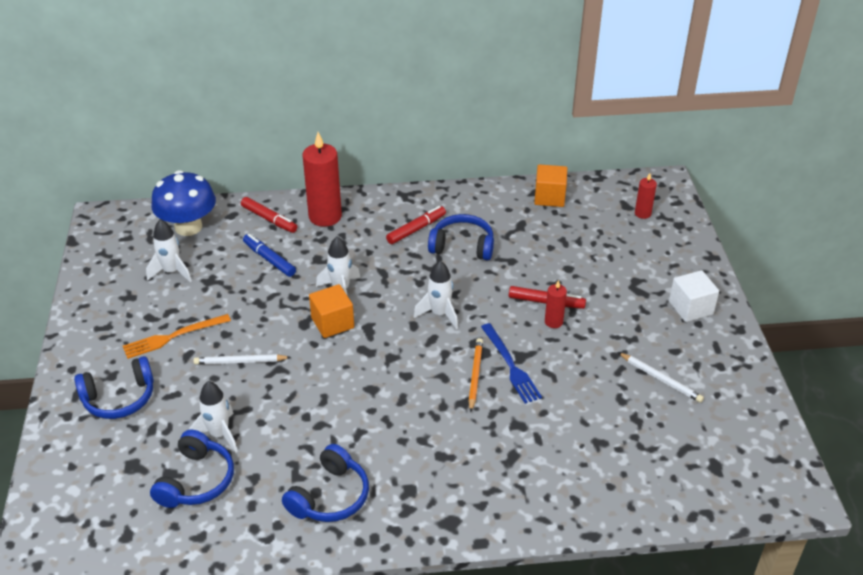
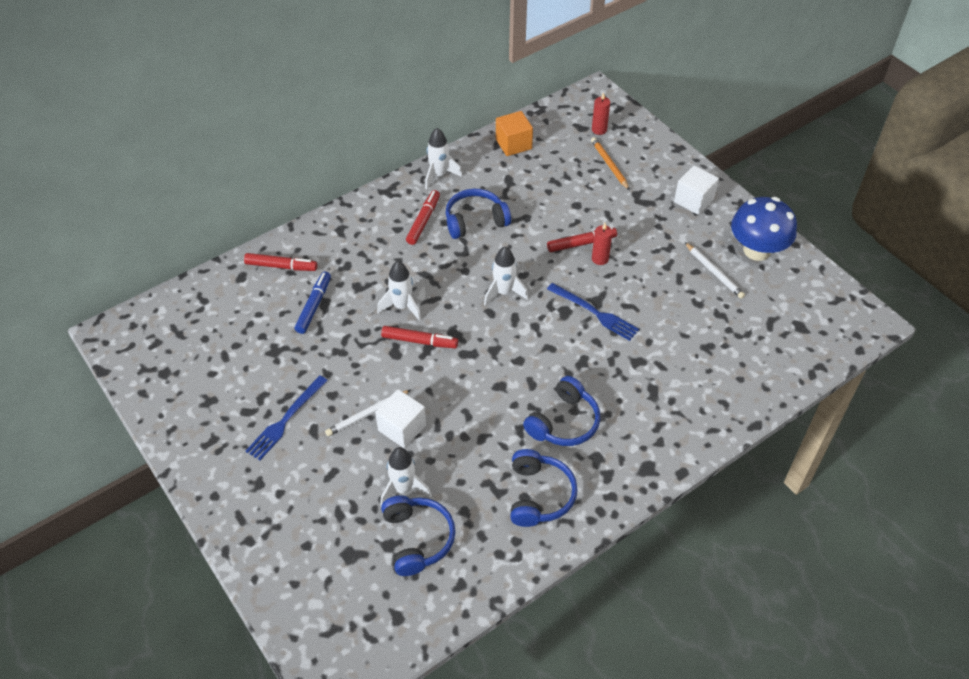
camera: 30 degrees left, 10 degrees up
(119, 398) = (284, 500): blue headphones -> blue headphones (564, 422)
(171, 272) = (230, 358): white rocket -> white rocket (439, 175)
(173, 337) = (286, 420): orange fork -> blue fork
(188, 227) = (208, 306): blue mushroom -> blue mushroom (757, 250)
(259, 385) = (402, 428): none -> white cube
(269, 259) = (314, 306): blue marker -> blue marker turned 90 degrees clockwise
(325, 216) = (331, 242): red candle -> none
(332, 323) = (419, 341): orange cube -> red marker
(475, 375) = (573, 334): orange pencil -> orange pencil (609, 165)
(661, 379) = (714, 272): white pencil -> white pencil turned 45 degrees clockwise

